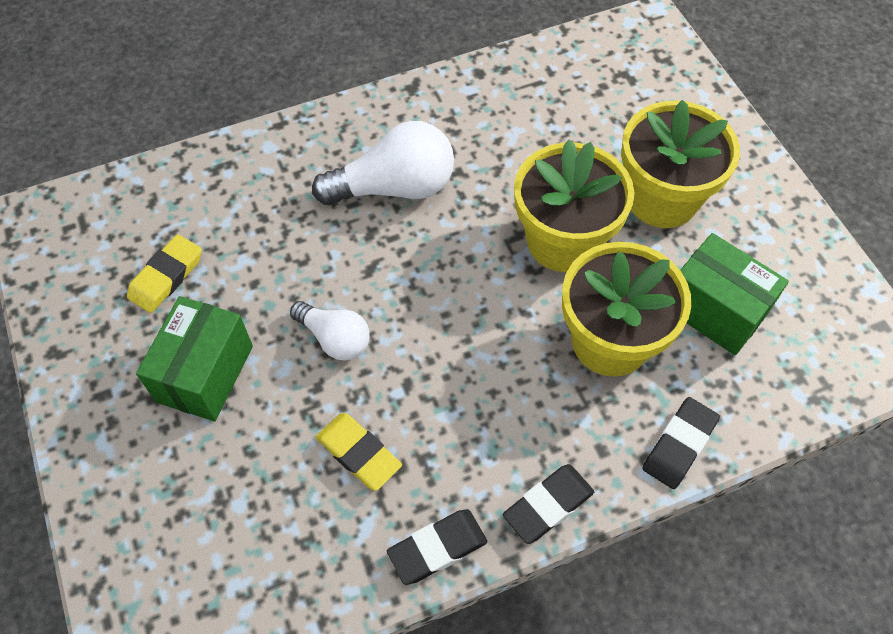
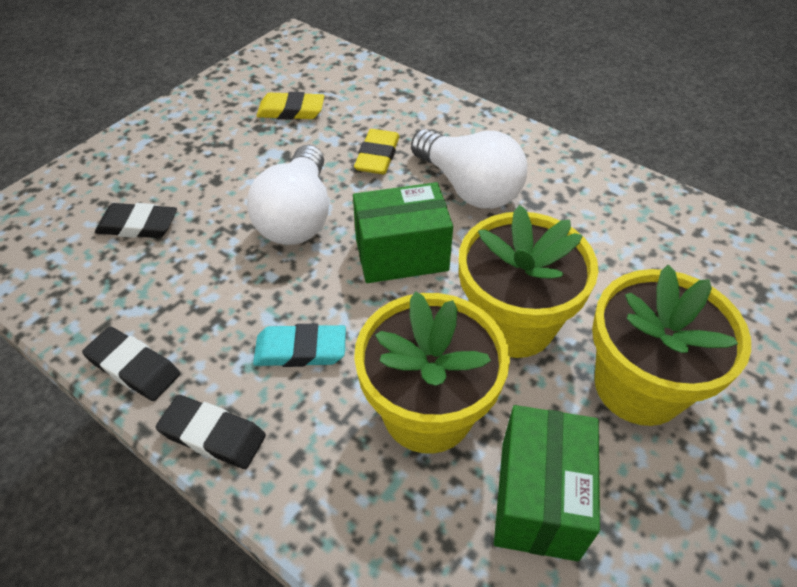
camera: 60 degrees right, 10 degrees down
(205, 373) = (223, 163): green box -> green box (401, 254)
(334, 338) = (297, 216): white light bulb -> white light bulb, size x1.67
(359, 453) = (200, 276): yellow eraser -> yellow eraser (377, 156)
(499, 404) = (300, 350): none -> turquoise eraser
(679, 445) = (343, 531): black eraser -> black eraser (138, 225)

